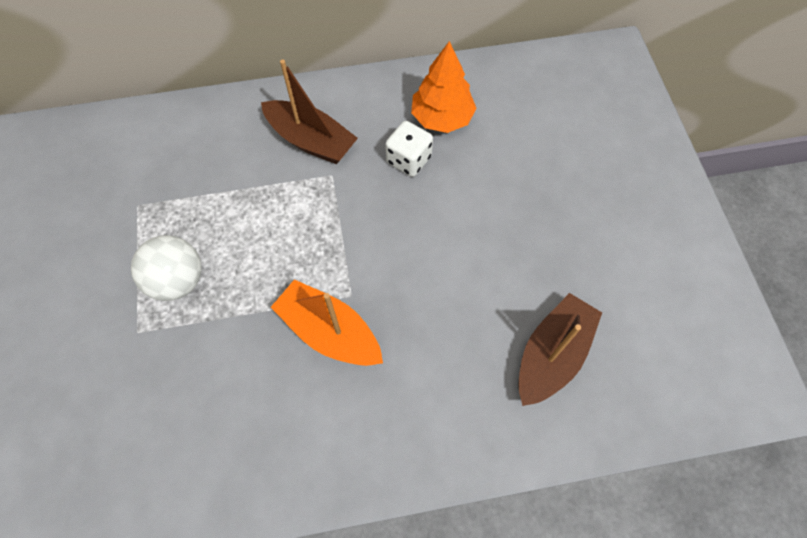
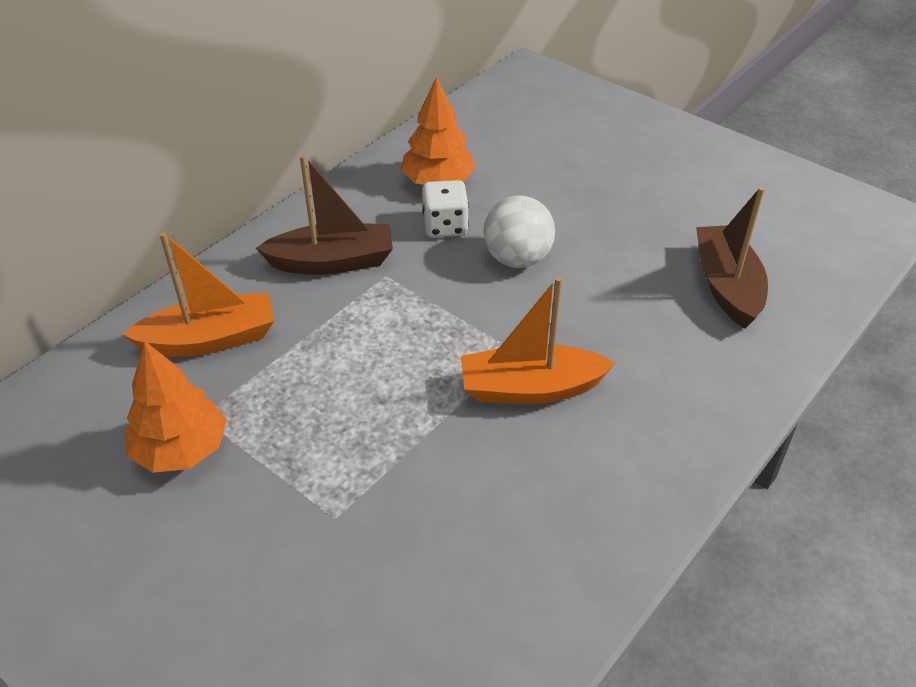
camera: 40 degrees left, 20 degrees down
(108, 221) = (181, 450): none -> orange tree
(178, 281) = (328, 447): white ball -> white ball (517, 259)
(190, 152) = (210, 339): none -> orange boat

